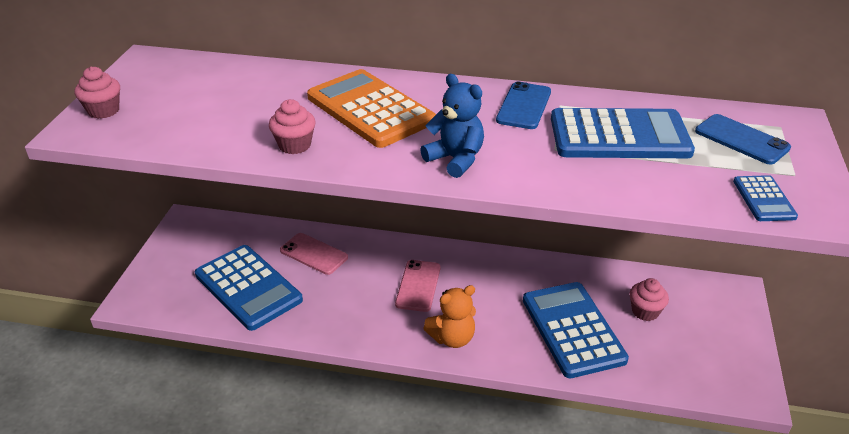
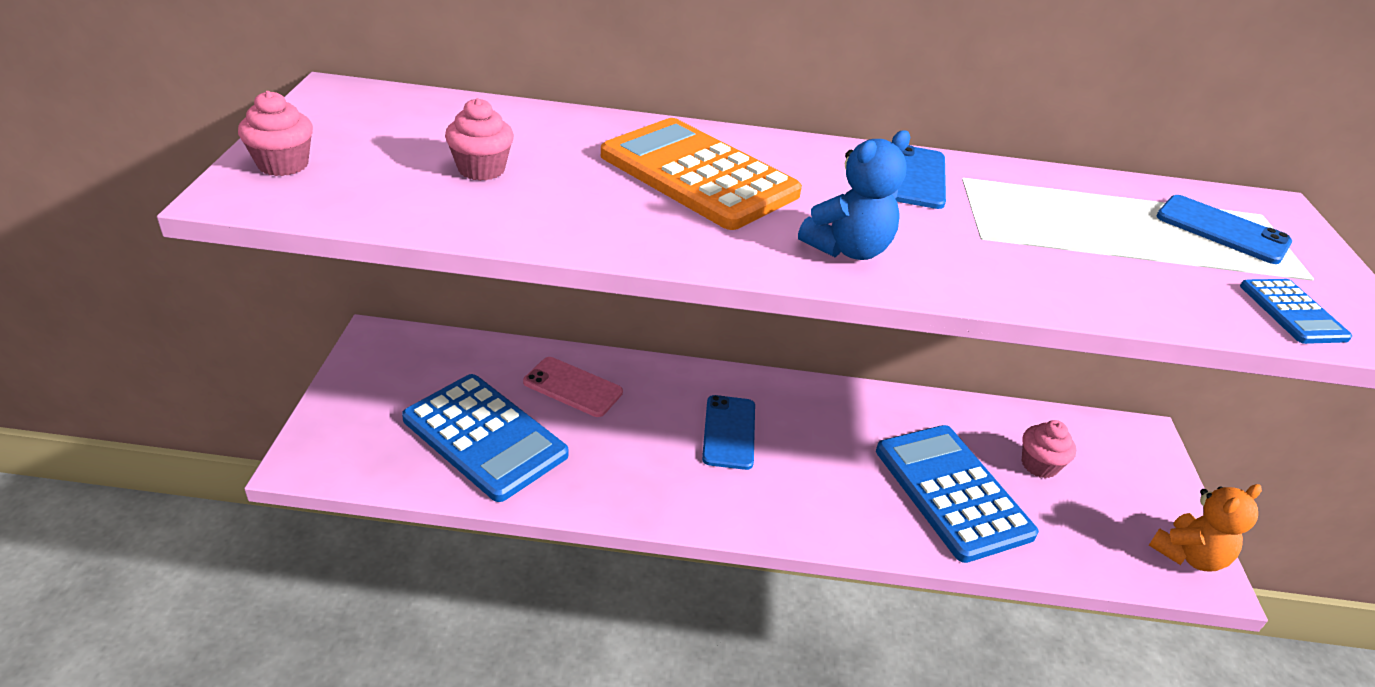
camera: 10 degrees left, 0 degrees up
(294, 145) = (601, 223): pink cupcake -> pink cupcake (481, 169)
(418, 286) = (729, 432): pink phone -> blue phone
(452, 338) = (792, 507): orange teddy bear -> orange teddy bear (1188, 555)
(455, 159) = (848, 249): blue teddy bear -> blue teddy bear turned 105 degrees clockwise
(619, 136) = (1061, 221): blue calculator -> none

